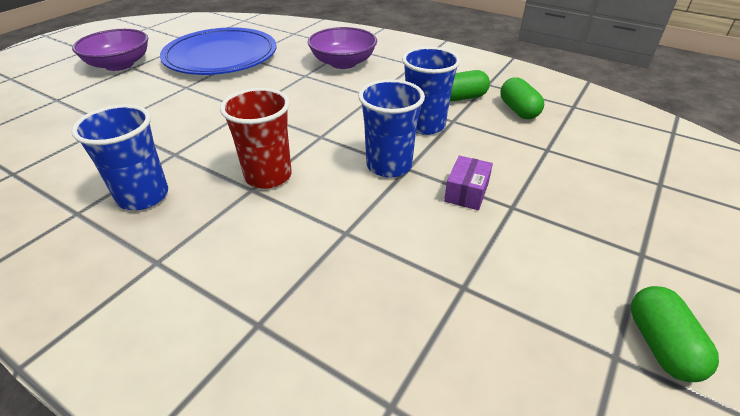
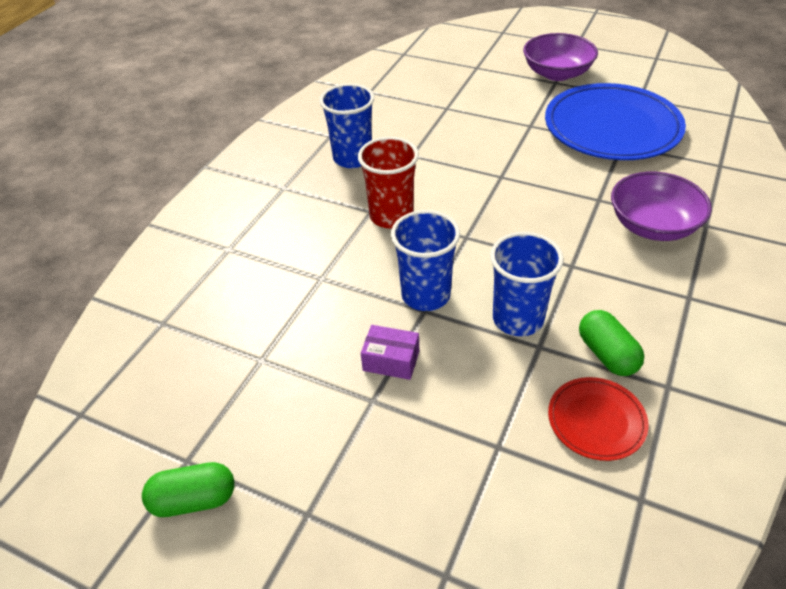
camera: 85 degrees right, 5 degrees up
(518, 110) = (596, 420): green capsule -> red plate

